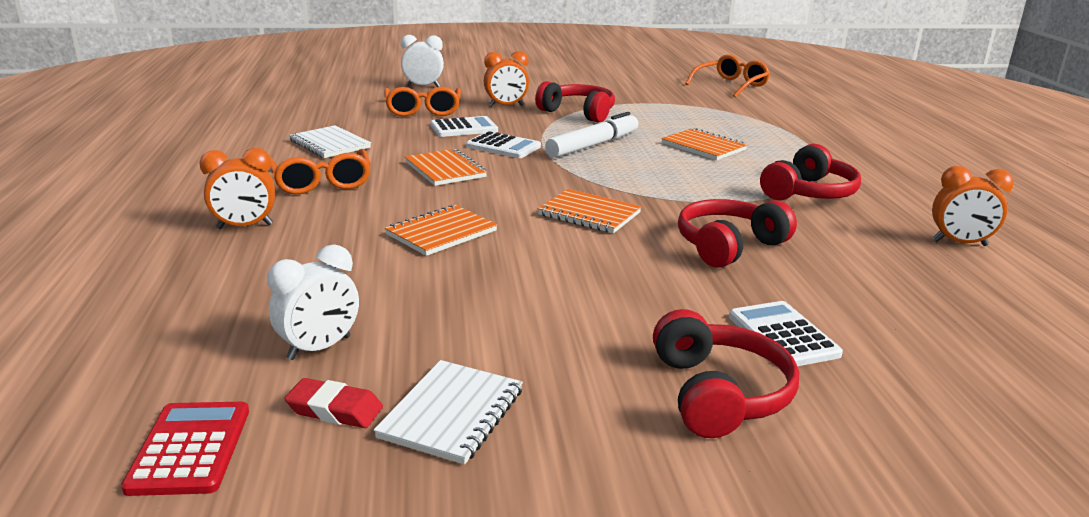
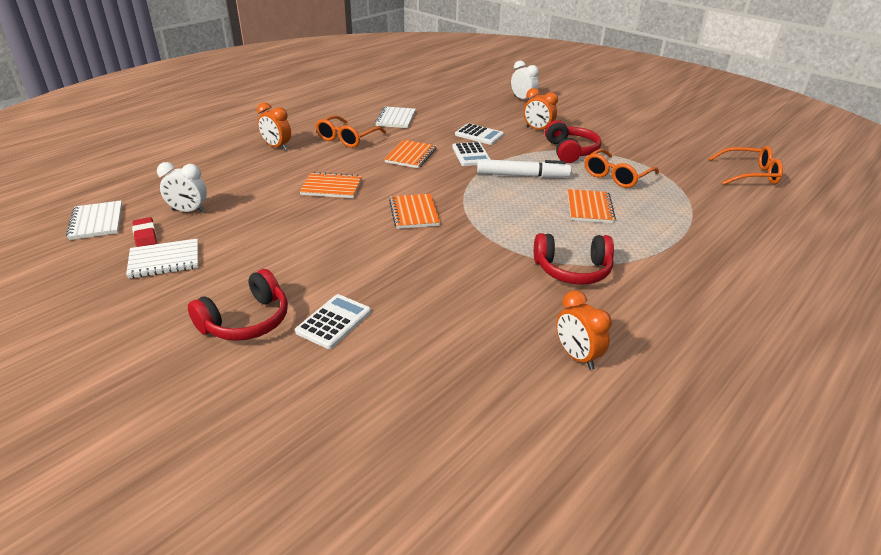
camera: 50 degrees right, 10 degrees up
(190, 449) = (96, 222): red calculator -> white notebook
(423, 110) = (485, 115): orange glasses -> orange glasses (616, 176)
(728, 246) = (433, 268): red headphones -> none

